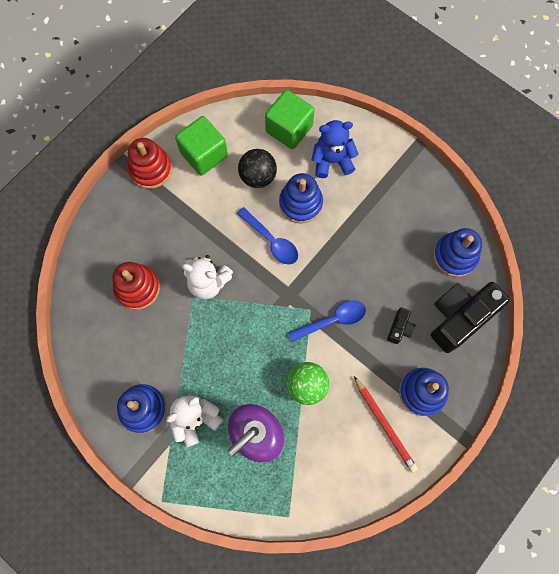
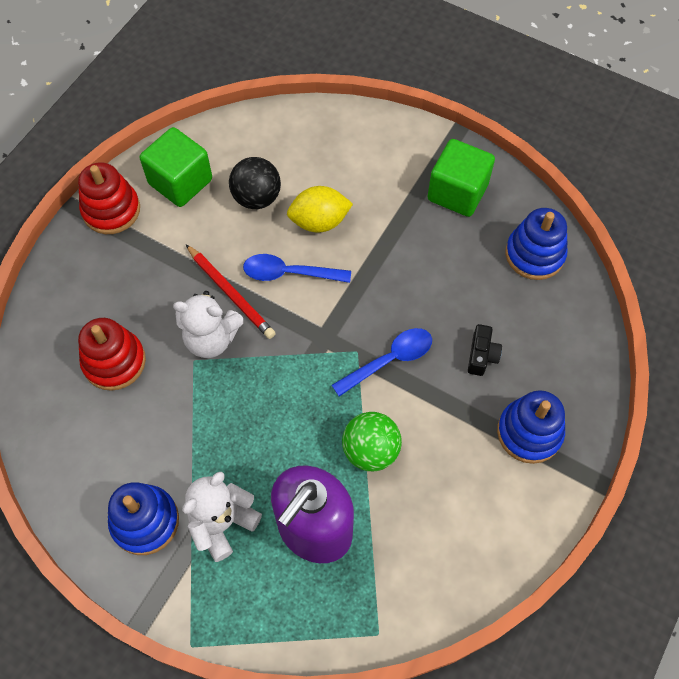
camera: 10 degrees left, 10 degrees down
(271, 241) = (289, 273): blue spoon -> blue spoon turned 150 degrees clockwise
(289, 129) = (288, 135): green cube -> green cube (457, 192)
(300, 203) = (319, 221): blue stacking toy -> yellow lemon
(332, 160) = (351, 164): blue teddy bear -> none
(384, 425) = (487, 484): red pencil -> red pencil (230, 293)
(459, 317) = (558, 329): black camera -> none

